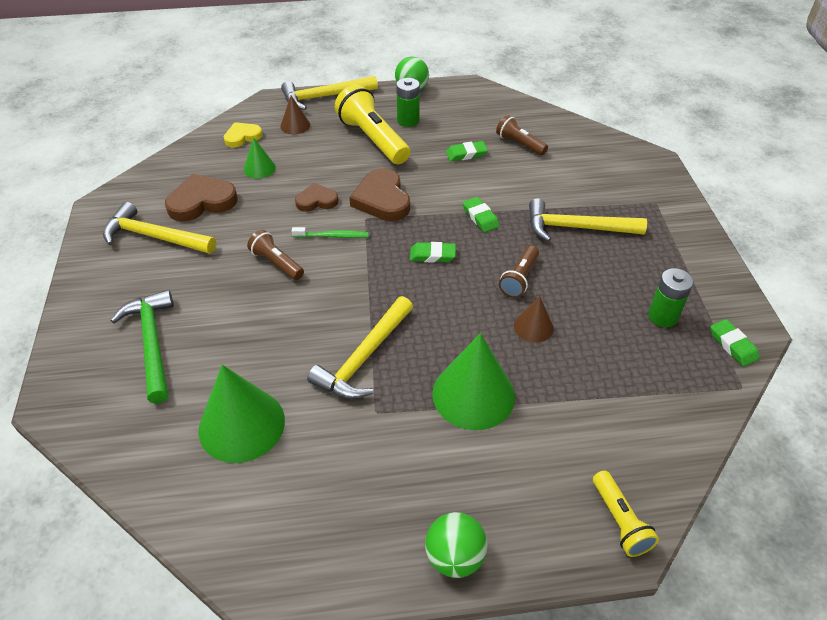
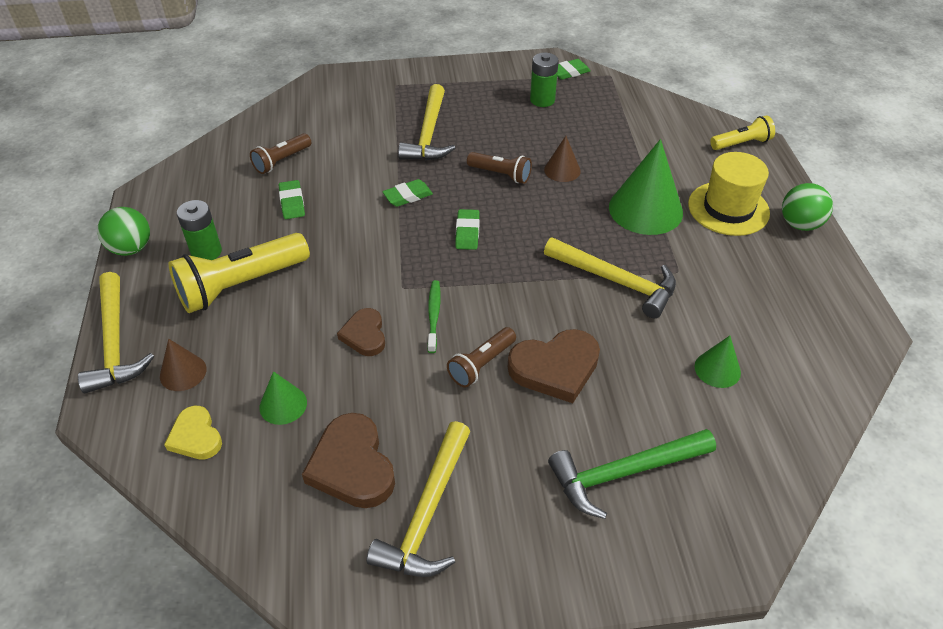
camera: 90 degrees left, 0 degrees up
(242, 425) = (717, 369): green cone -> green cone, size x0.52
(382, 199) = (369, 273): brown heart -> brown heart (555, 368)
(480, 478) = (728, 208): none -> yellow hat

